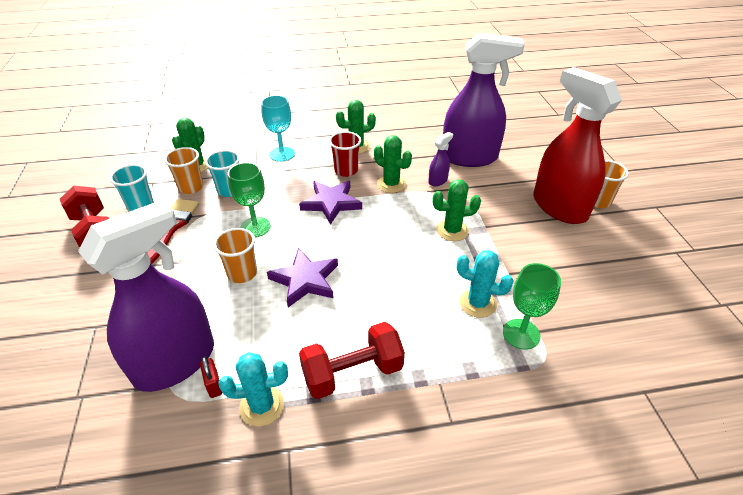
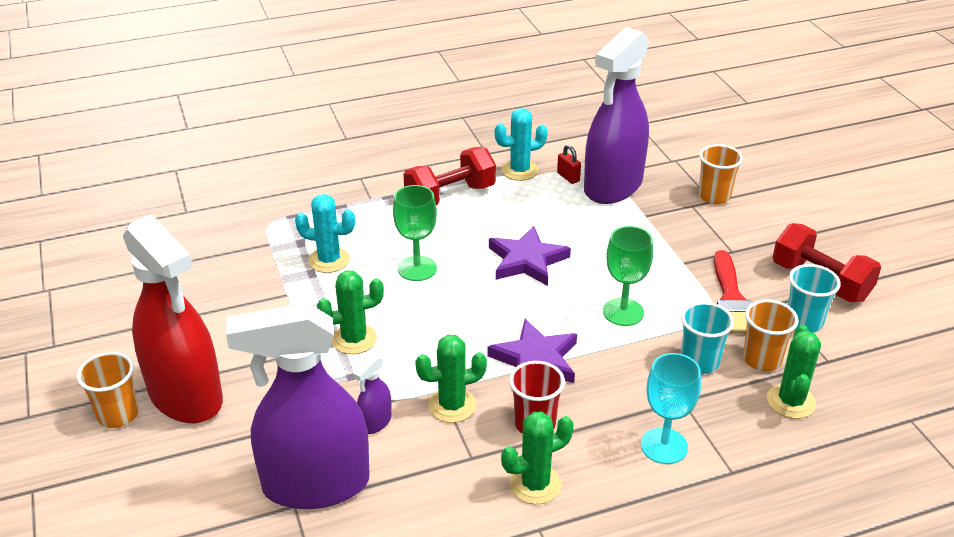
camera: 170 degrees right, 5 degrees down
(242, 273) = (602, 259): orange cup -> orange cup (714, 196)
(391, 184) = (452, 405): green cactus -> green cactus turned 45 degrees counterclockwise
(521, 334) = (287, 239): green goblet -> green goblet (417, 268)

